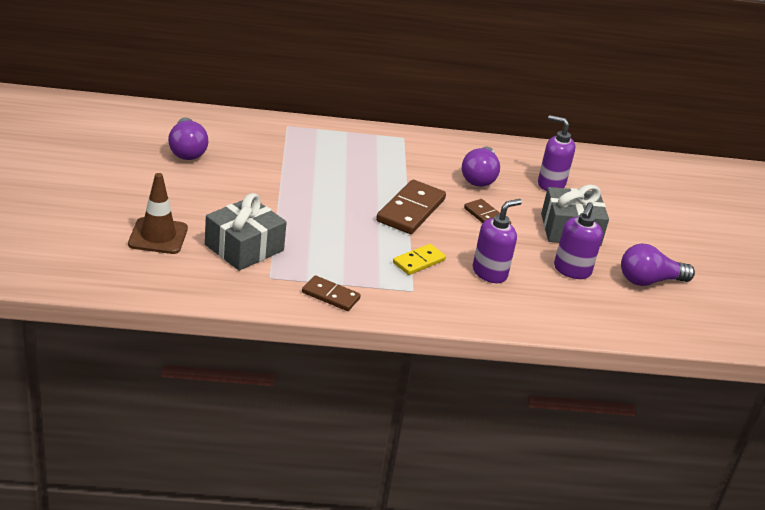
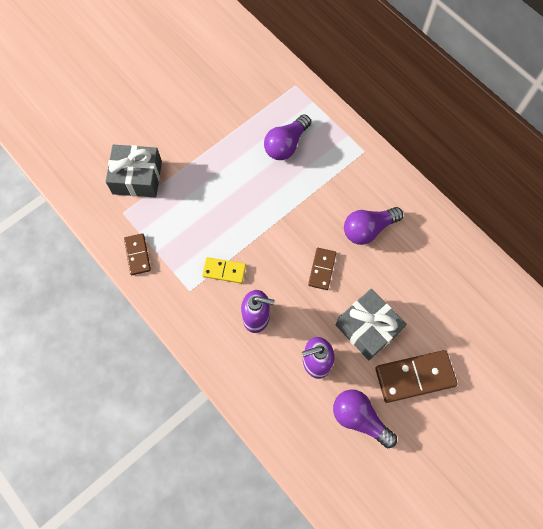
camera: 55 degrees right, 35 degrees up
(158, 236) = (102, 132): brown traffic cone -> none
(187, 150) = (203, 68): purple light bulb -> purple light bulb (286, 145)
(411, 210) = (277, 223): brown domino -> brown domino (415, 377)
(550, 184) = (415, 275): purple soap dispenser -> none

